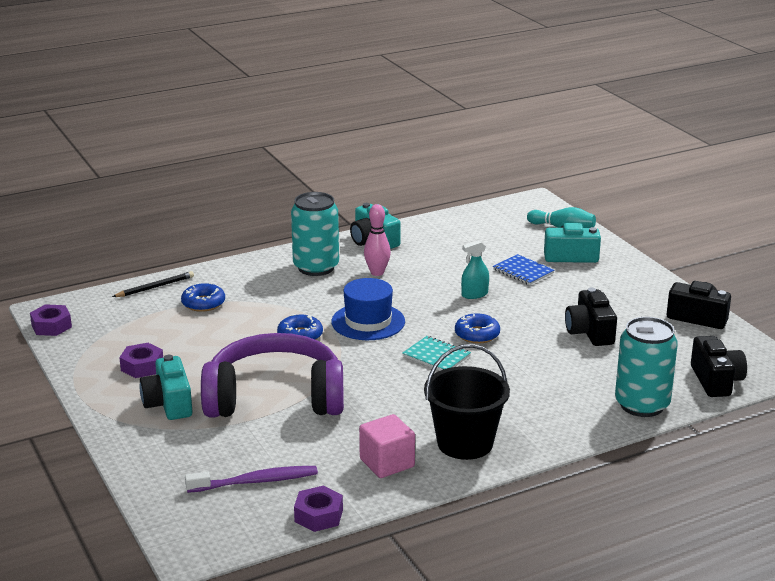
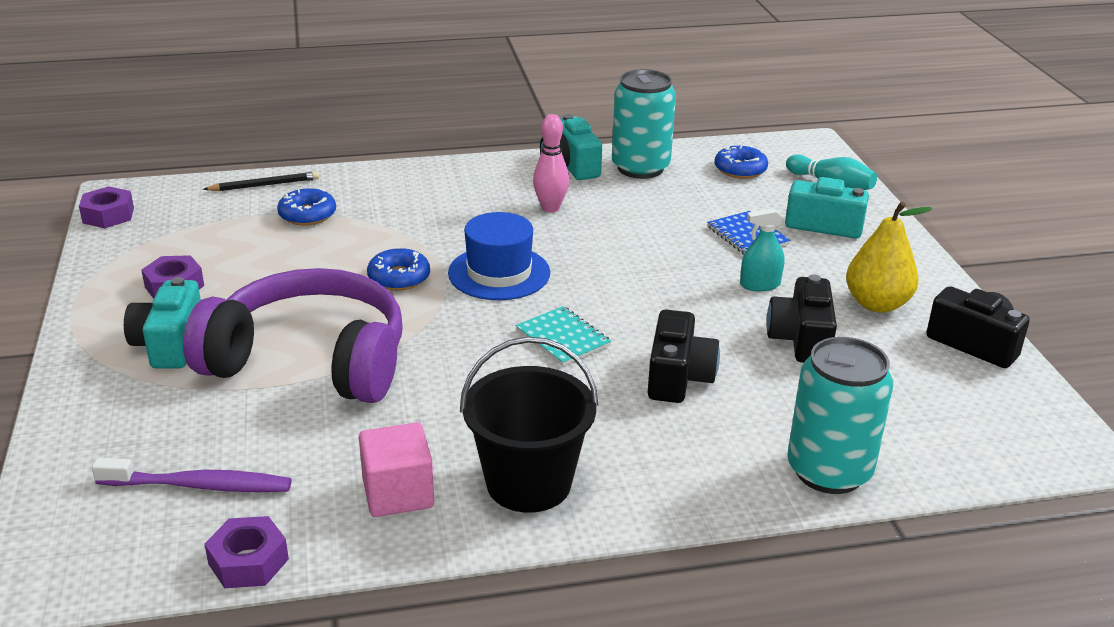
camera: 15 degrees right, 5 degrees up
(316, 267) = (477, 189): turquoise can -> turquoise can (640, 168)
(474, 294) = (664, 257): turquoise spray bottle -> turquoise spray bottle (760, 285)
(477, 334) = (637, 316): blue donut -> blue donut (740, 169)
(627, 303) = (877, 304): none -> yellow pear
(716, 381) = (964, 452): black camera -> black camera (678, 377)

